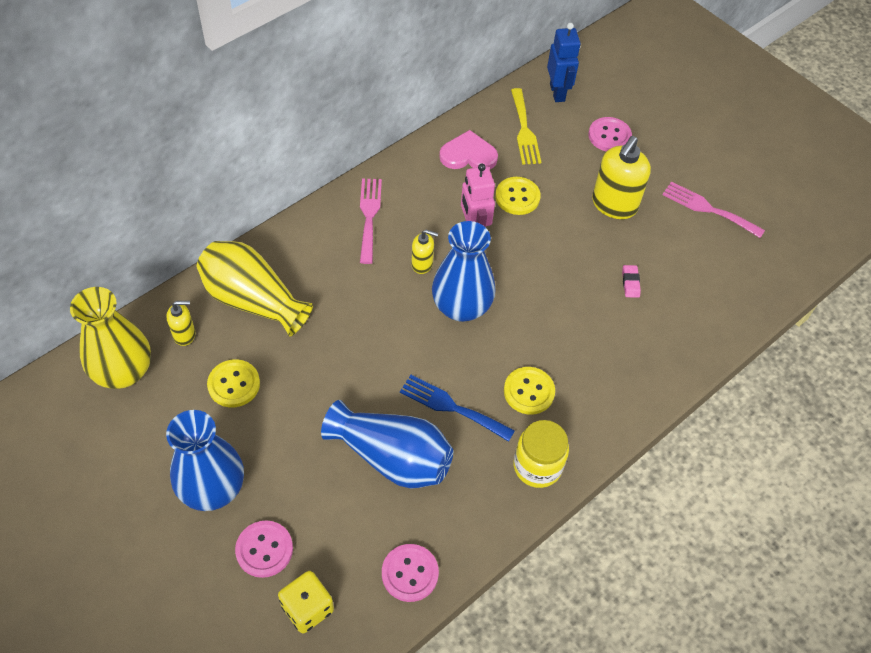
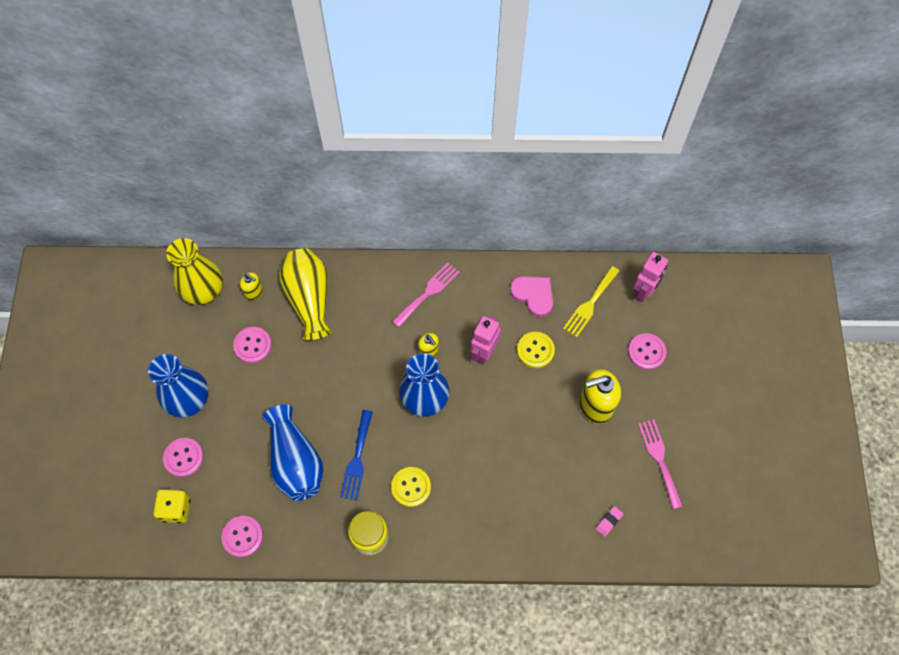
camera: 45 degrees right, 10 degrees up
(234, 384) = (252, 345): yellow button -> pink button
(451, 407) = (357, 459): blue fork -> blue fork turned 150 degrees counterclockwise
(557, 92) = (644, 291): blue robot -> pink robot
(630, 283) = (548, 468): pink eraser -> pink eraser (609, 521)

